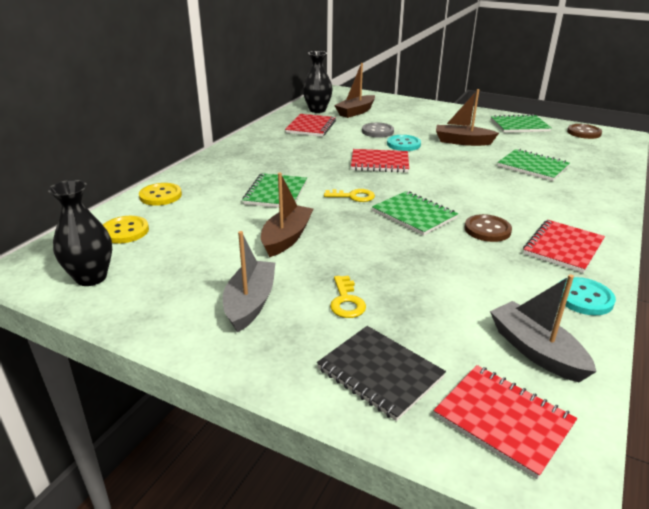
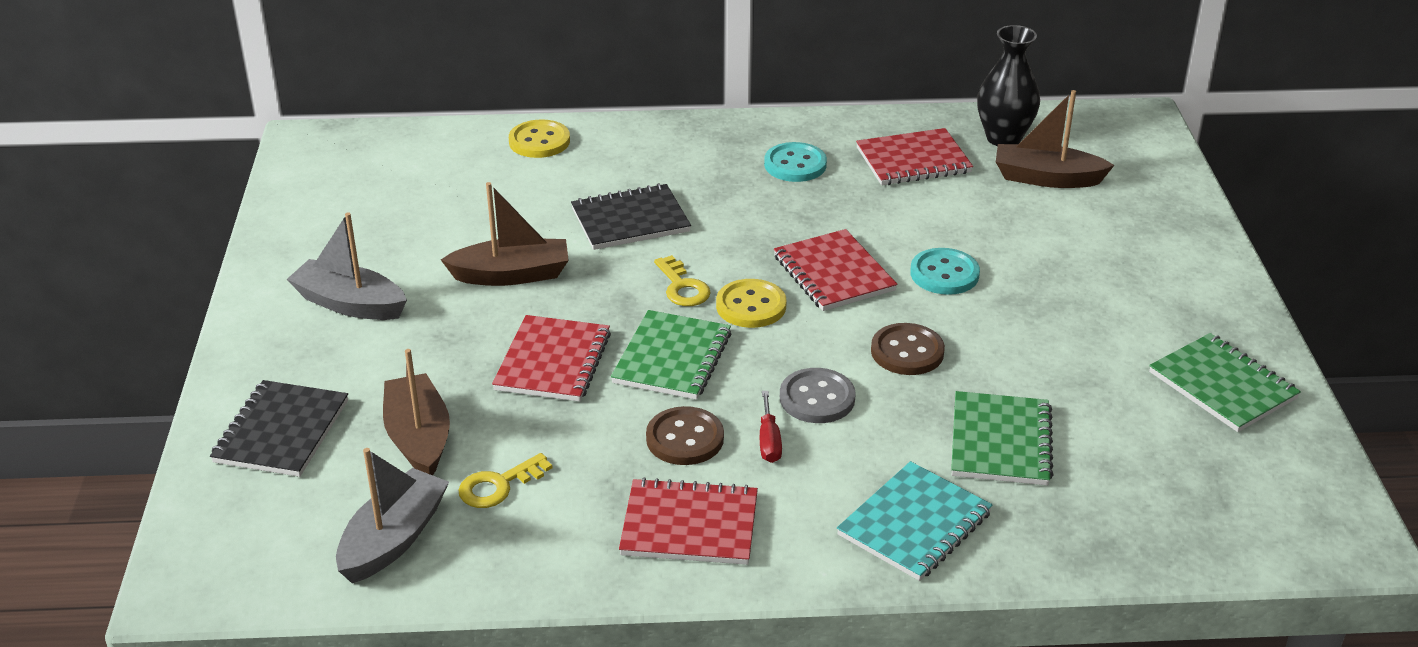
camera: 60 degrees right, 5 degrees up
(91, 277) = (326, 186): black vase -> none
(125, 231) = (433, 160): yellow button -> yellow button (751, 306)
(250, 303) = (350, 304): grey boat -> grey boat turned 135 degrees counterclockwise
(276, 193) = (630, 220): green notebook -> black notebook
(346, 301) = (400, 368): yellow key -> yellow key (498, 486)
(377, 131) = (974, 230): grey button -> grey button (817, 398)
(462, 142) = (1036, 334): brown boat -> brown boat (419, 438)
(503, 210) = (769, 441): none -> red screwdriver
(503, 420) = (253, 535): red notebook -> red notebook (552, 362)
(583, 197) = (914, 524): none -> turquoise notebook
(584, 133) = (1293, 482): brown button -> brown button (907, 352)
(584, 298) = (550, 565): turquoise button -> turquoise button (795, 165)

